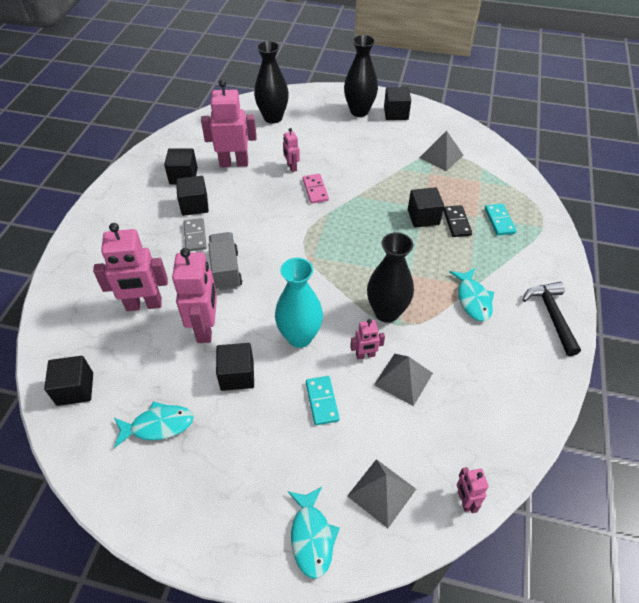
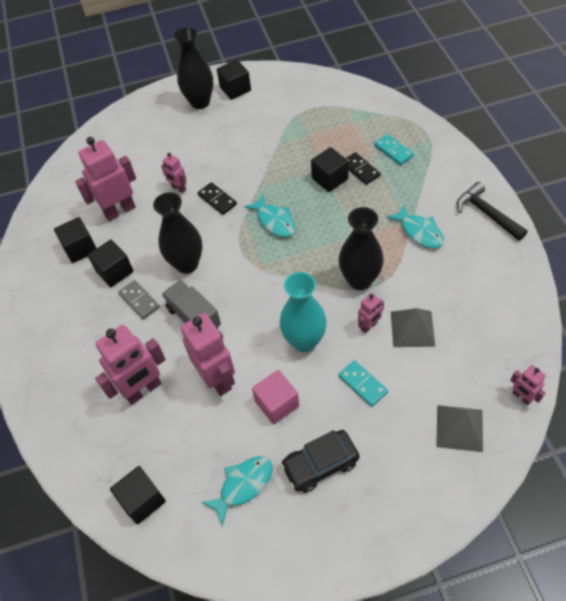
camera: 25 degrees left, 5 degrees up
(233, 447) = (320, 464): none -> black car
(237, 375) = (277, 404): black cube -> pink cube
(273, 118) = (122, 146): black vase -> black vase (187, 264)
(312, 537) = (433, 494): turquoise fish -> turquoise fish (274, 221)
(315, 190) = (217, 200): pink domino -> black domino
(441, 156) = (305, 113): grey pyramid -> none

